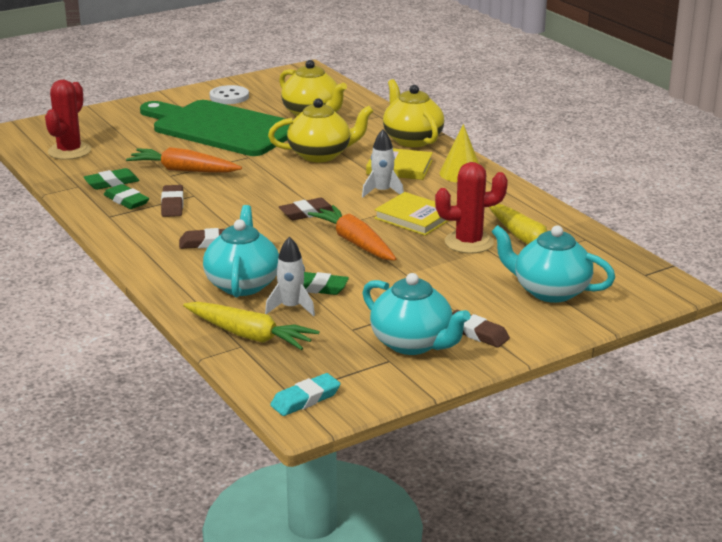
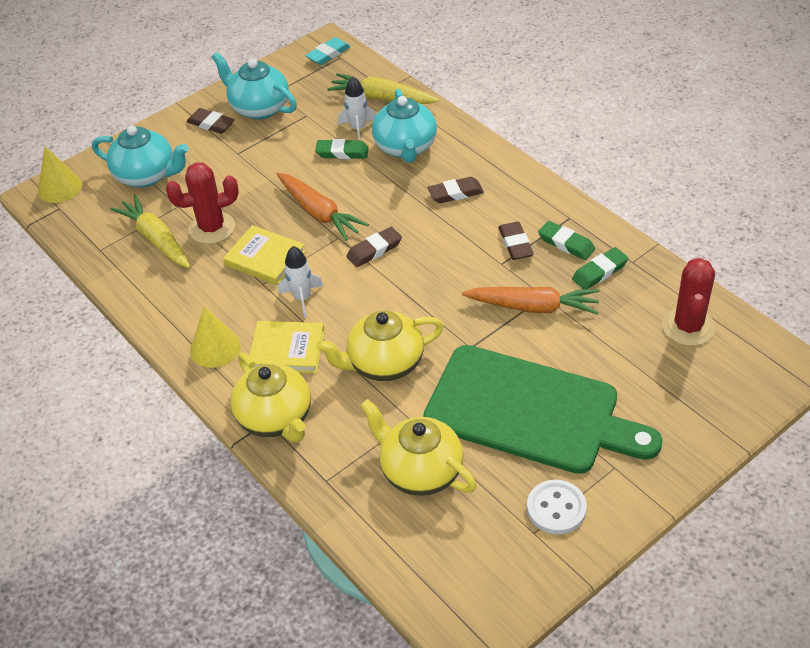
camera: 175 degrees right, 20 degrees up
(652, 291) = (60, 187): none -> yellow cone

